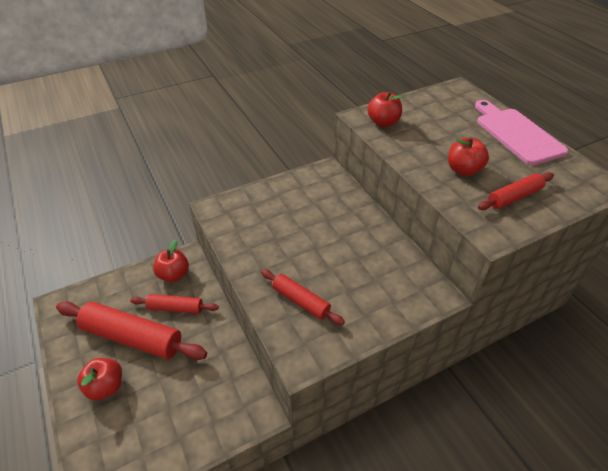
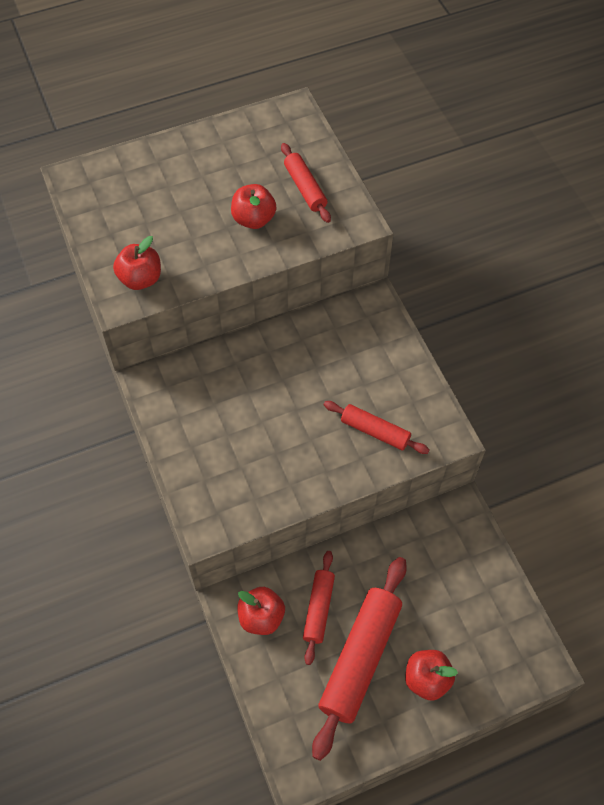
camera: 85 degrees left, 15 degrees up
(301, 301) = (375, 431): red rolling pin -> red rolling pin turned 75 degrees clockwise
(516, 134) = (192, 150): pink cutting board -> none

